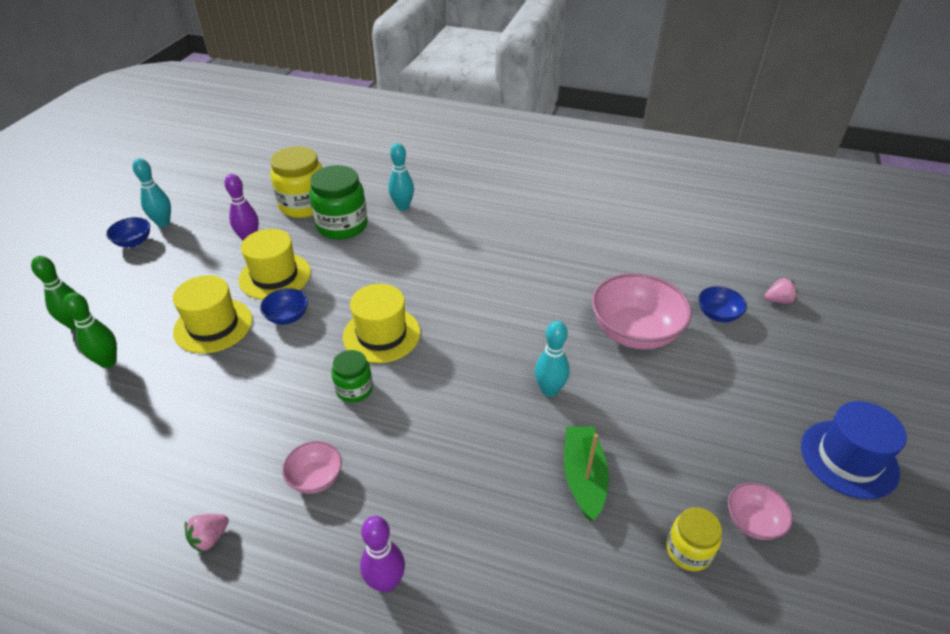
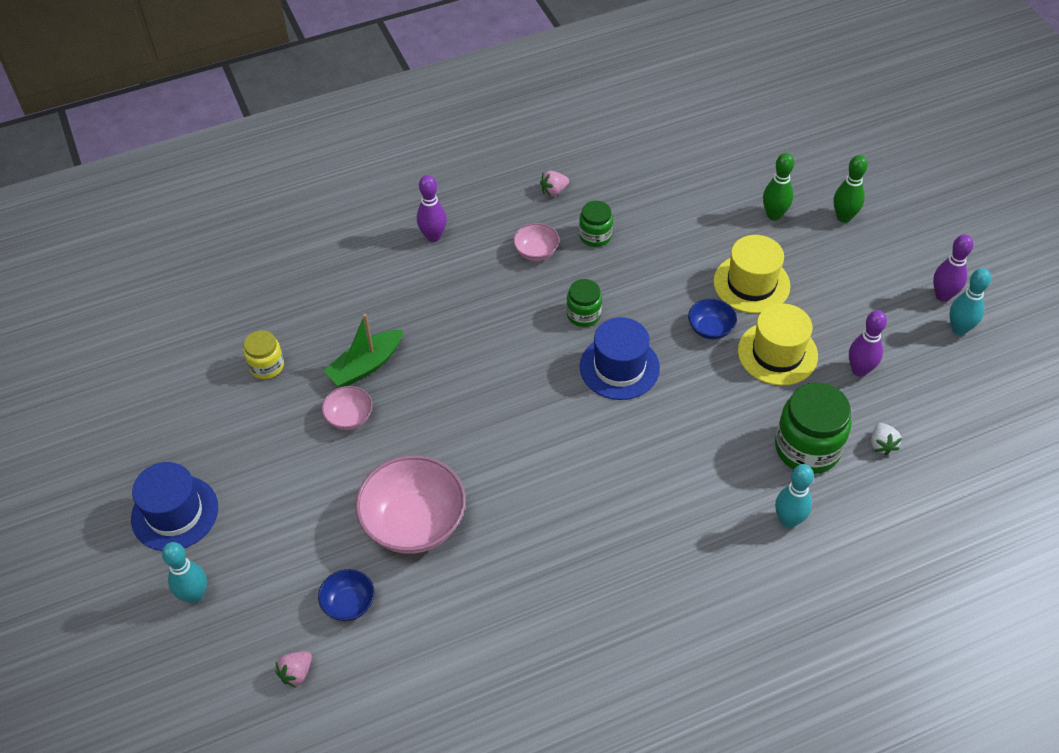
camera: 140 degrees right, 10 degrees up
(134, 242) = (943, 296): blue bowl -> purple bowling pin
(210, 538) = (554, 191): pink strawberry -> pink strawberry turned 120 degrees counterclockwise
(249, 453) = (595, 236): none -> green jar
(303, 205) = (882, 445): yellow jar -> white strawberry
(381, 334) = (619, 367): yellow hat -> blue hat
(549, 390) = (441, 413): turquoise bowling pin -> turquoise bowling pin (195, 595)
(583, 477) = (365, 366): green boat -> green boat turned 90 degrees clockwise
(753, 521) = (232, 413): pink bowl -> pink bowl (349, 417)

